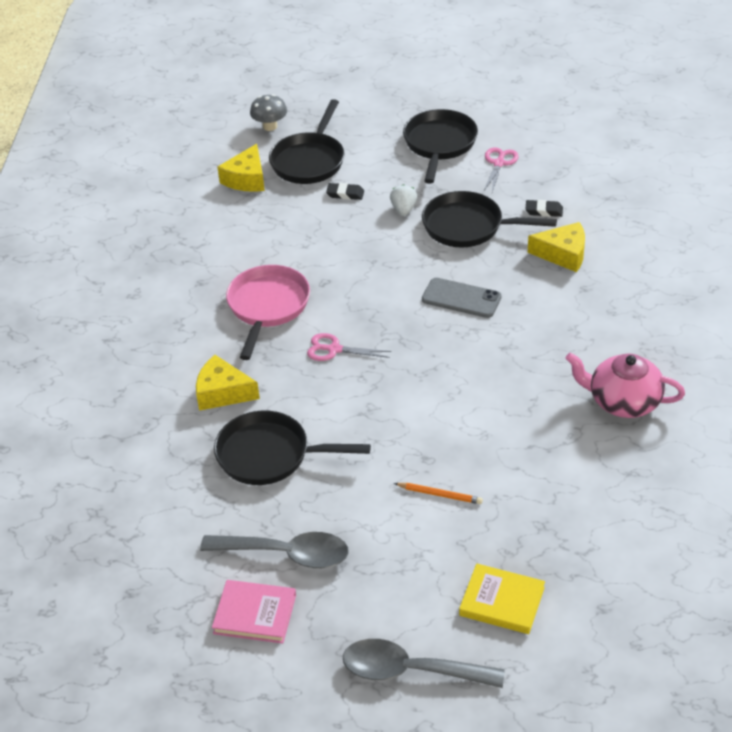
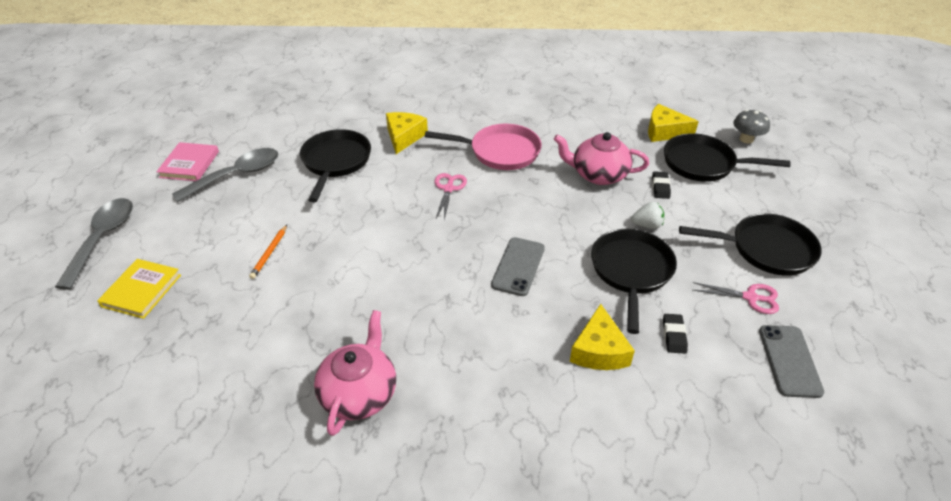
camera: 85 degrees right, 0 degrees up
(286, 554) = (237, 175): grey spoon -> grey spoon turned 135 degrees counterclockwise
(319, 234) = (598, 174): none -> pink teapot
(565, 156) = (789, 361): none -> grey phone

